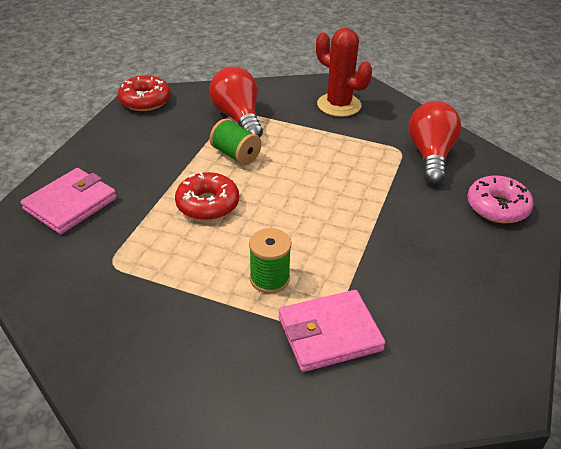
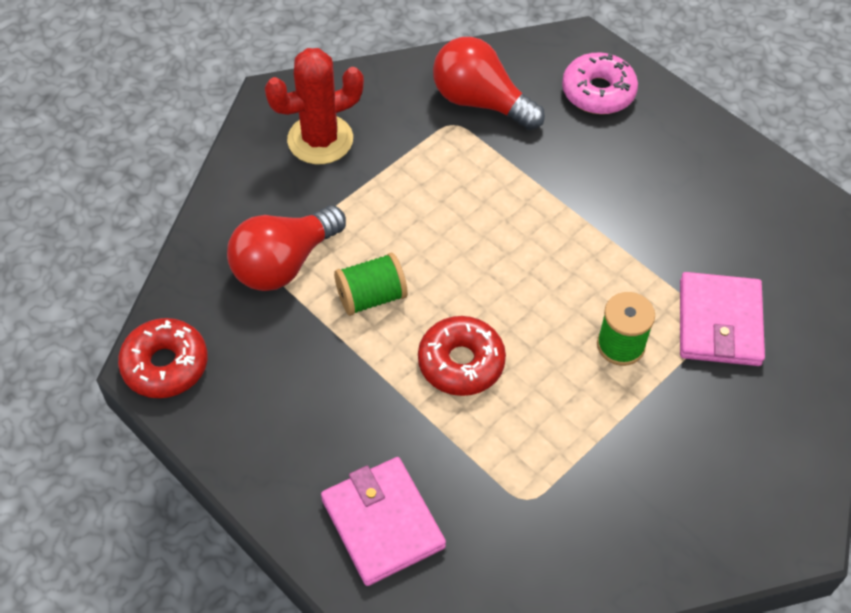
camera: 65 degrees left, 15 degrees up
(238, 118) = (284, 263): red light bulb -> red light bulb turned 45 degrees counterclockwise

